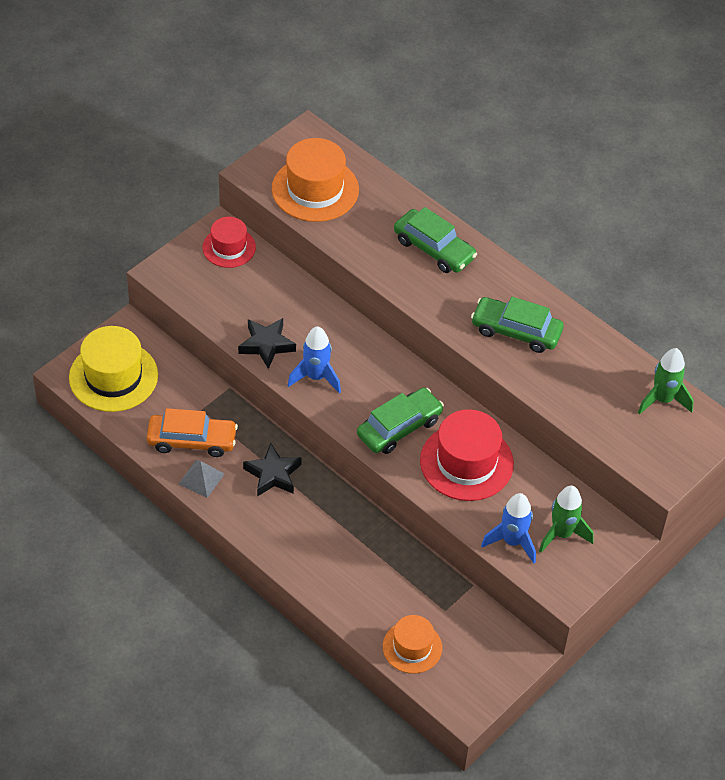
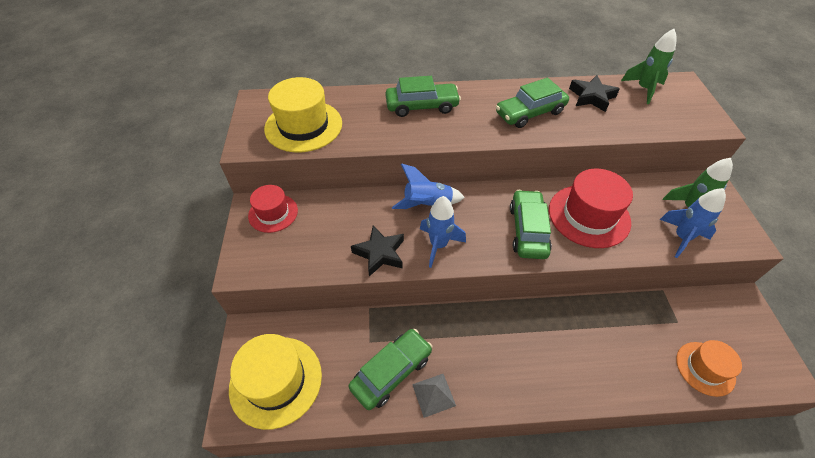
camera: 45 degrees left, 0 degrees up
(192, 440) = (391, 372): orange car -> green car
(273, 474) = (472, 340): black star -> black star (591, 97)
(315, 189) = (303, 126): orange hat -> yellow hat
(351, 341) = (427, 204): none -> blue rocket

